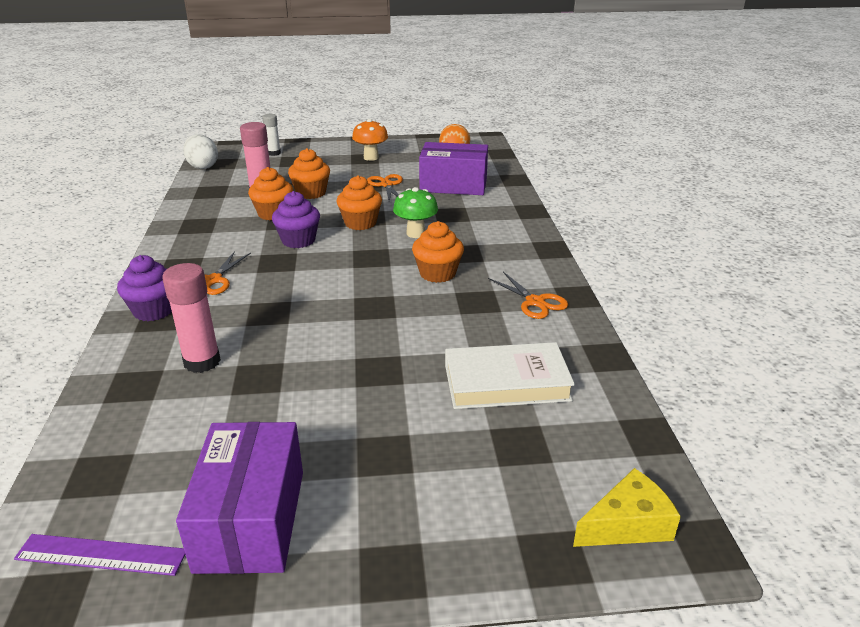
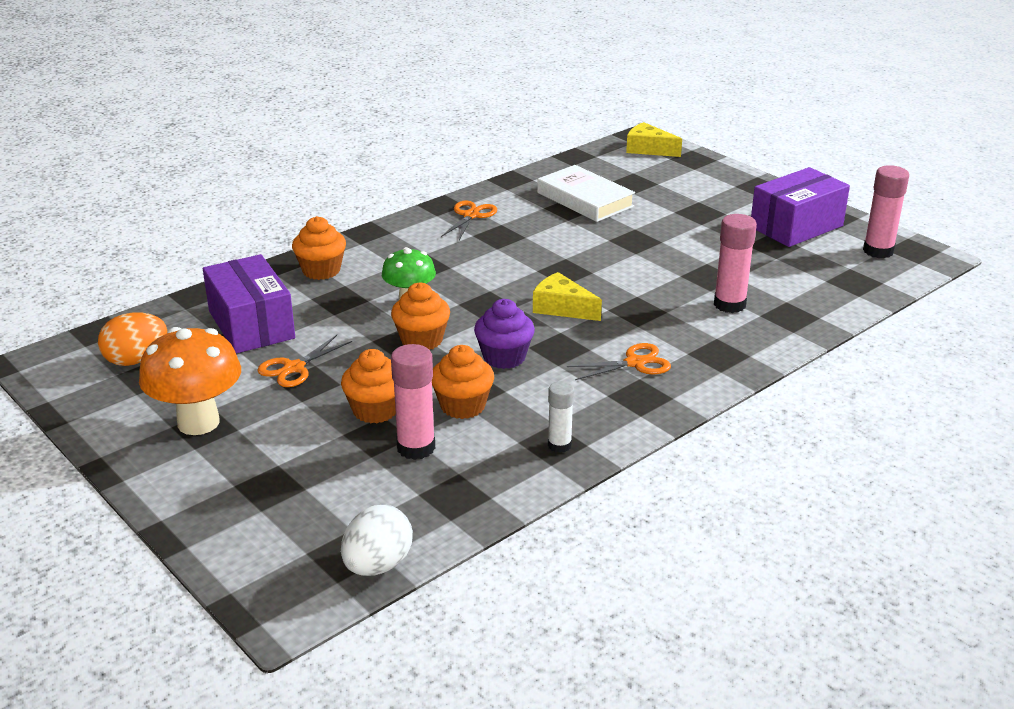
camera: 125 degrees left, 0 degrees up
(101, 555) = (878, 251): purple ruler -> pink glue stick
(154, 310) = (716, 364): purple cupcake -> none
(274, 153) = (253, 525): white glue stick -> white glue stick (559, 445)
(322, 282) = (562, 308): none -> yellow cheese
(371, 157) = (198, 422): orange mushroom -> orange mushroom, size x1.57
(437, 273) = (476, 264): orange cupcake -> orange cupcake (321, 270)

